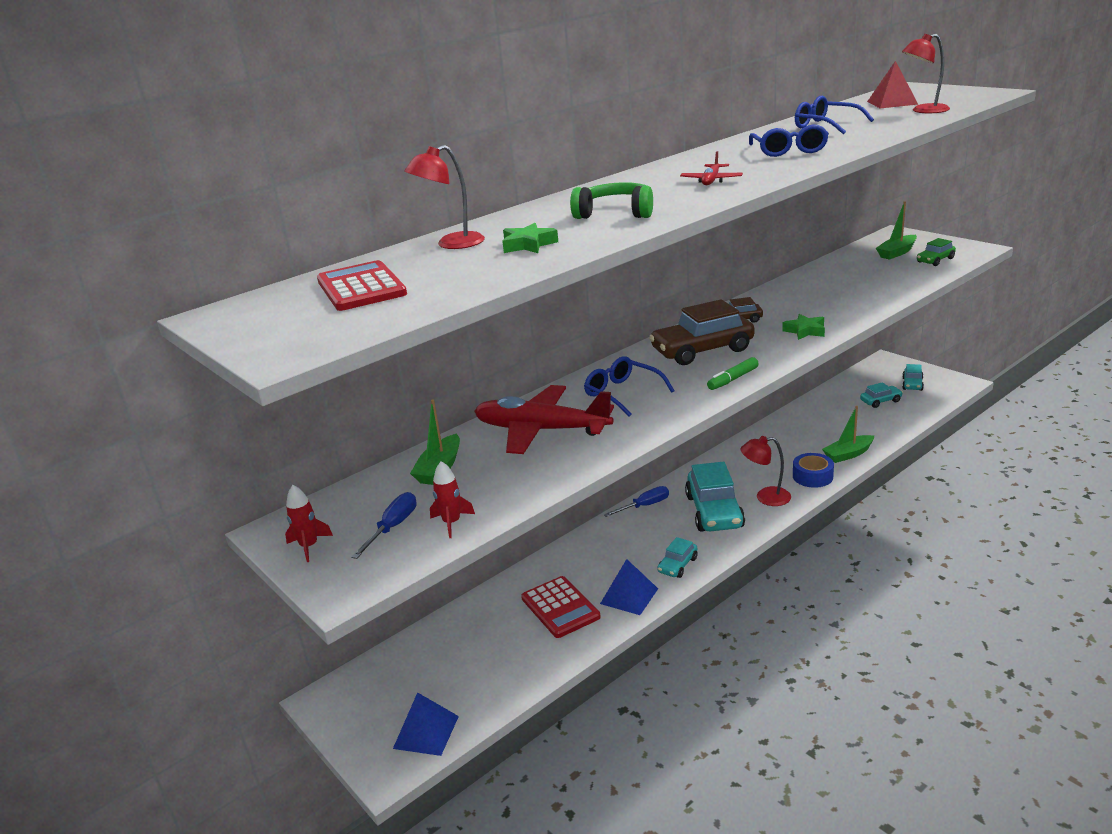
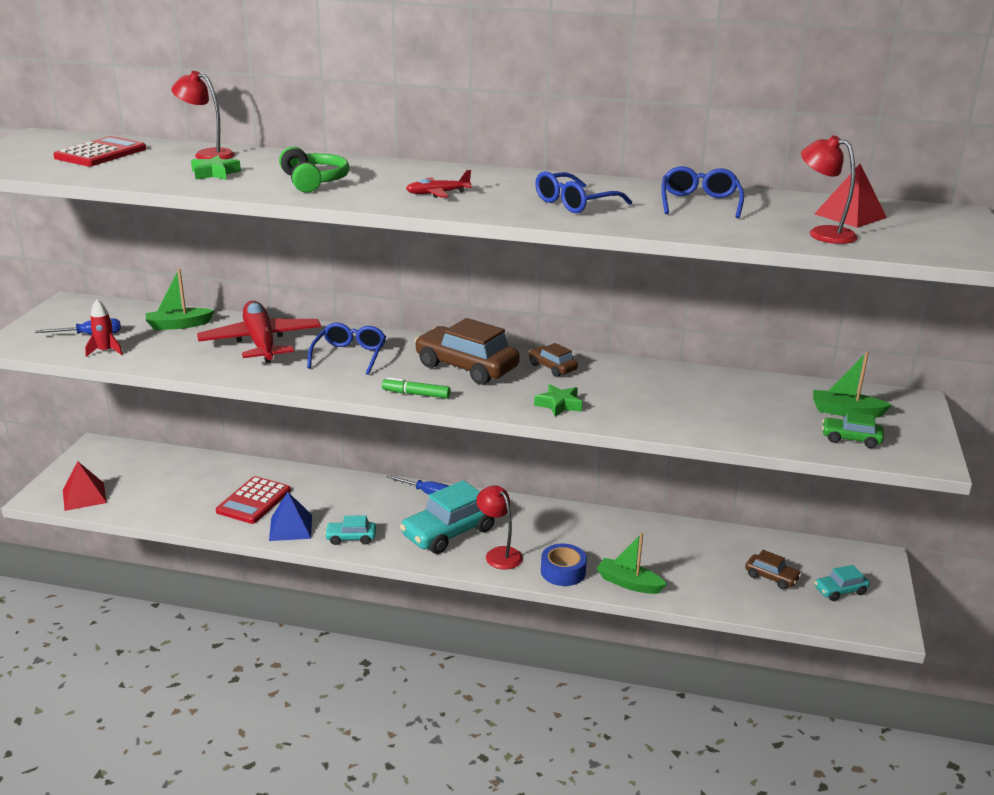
camera: 50 degrees right, 0 degrees up
(309, 546) = (55, 318): red rocket -> none
(426, 732) = (84, 496): blue pyramid -> red pyramid
(880, 401) = (771, 577): turquoise car -> brown car

